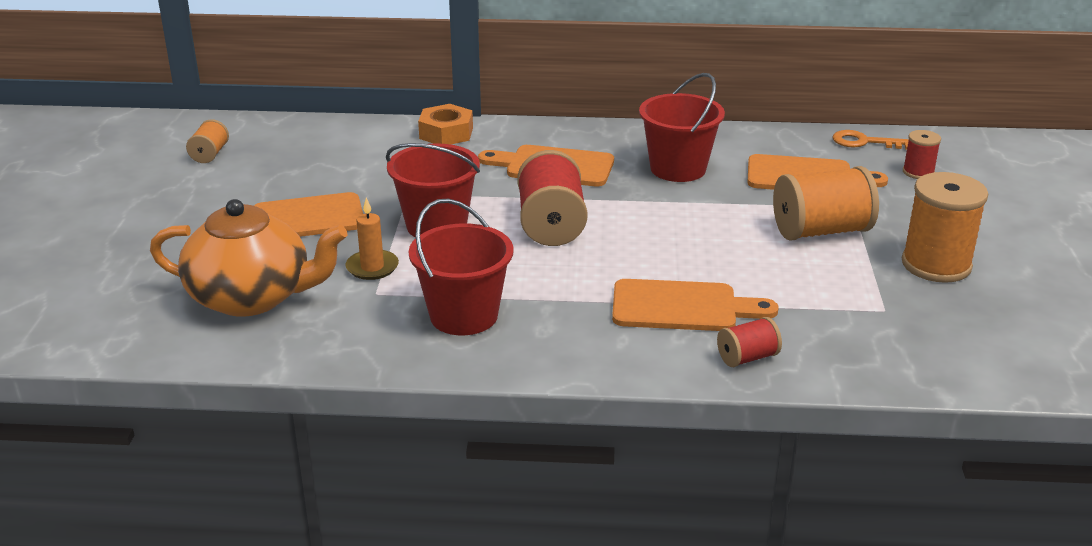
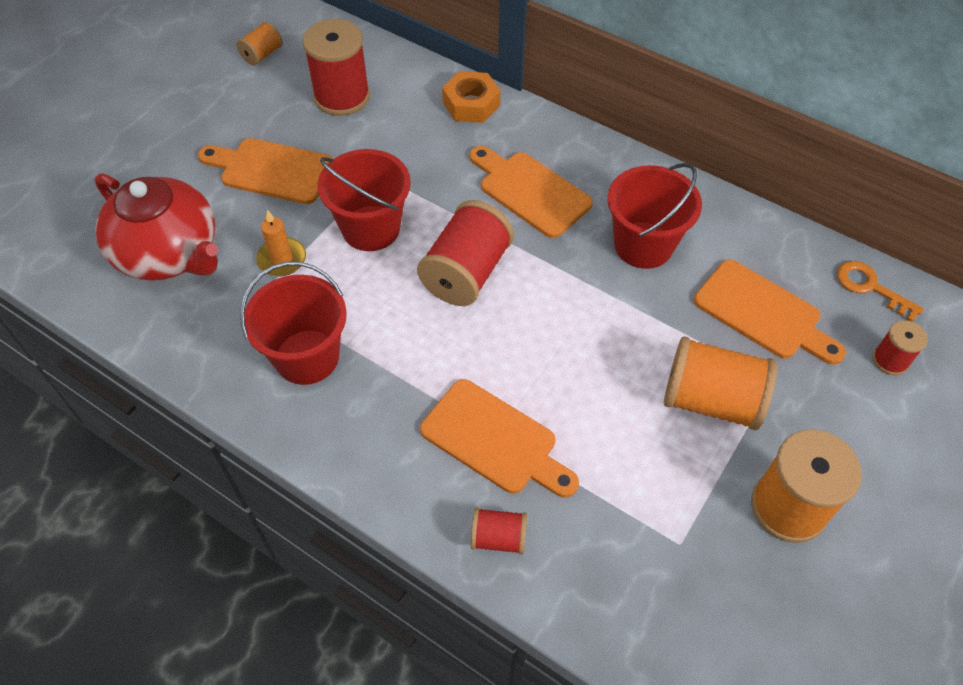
camera: 30 degrees right, 25 degrees up
(252, 297) = (169, 253): orange teapot -> red teapot
(320, 159) = (342, 97): none -> red spool

